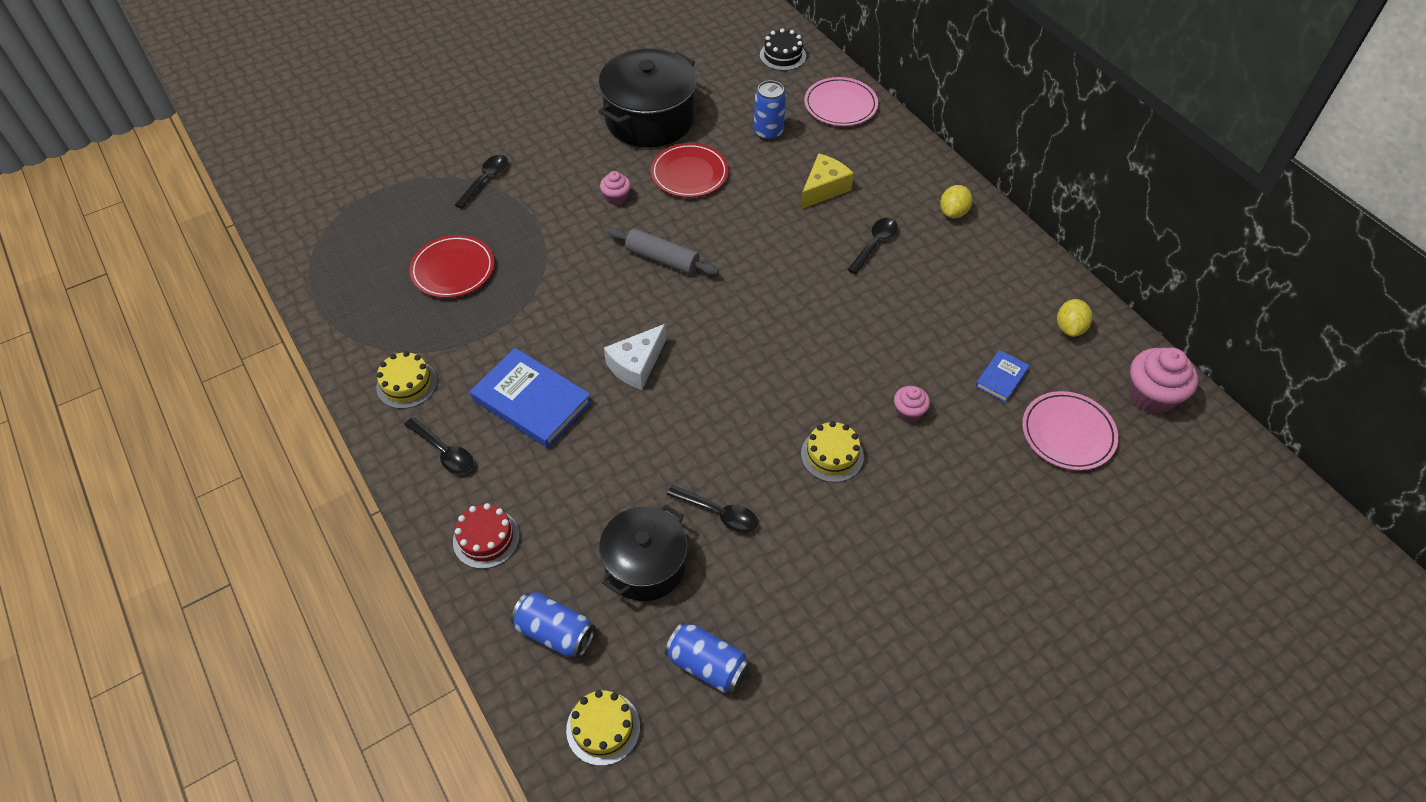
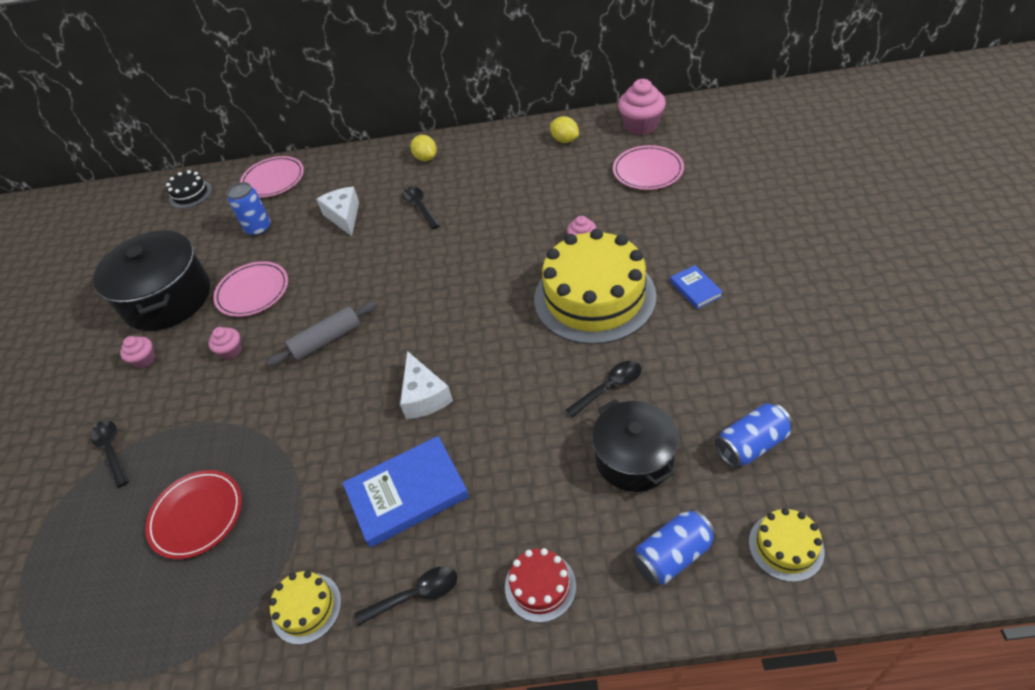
camera: 55 degrees left, 5 degrees down
(578, 145) = (144, 360): none -> pink cupcake
(689, 174) = (253, 292): red plate -> pink plate
(823, 189) = (344, 216): yellow cheese -> white cheese
(832, 455) = (594, 297): yellow cake -> yellow cake, size x2.26
(1001, 378) = (583, 185): blue book -> blue book (695, 289)

